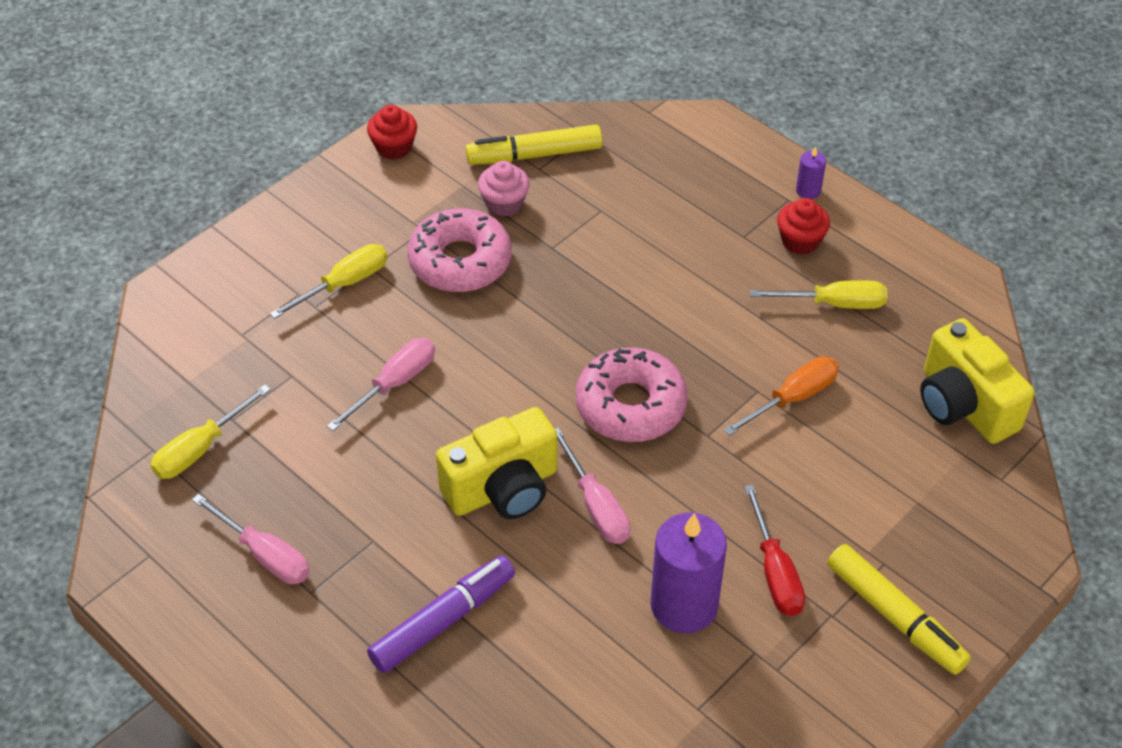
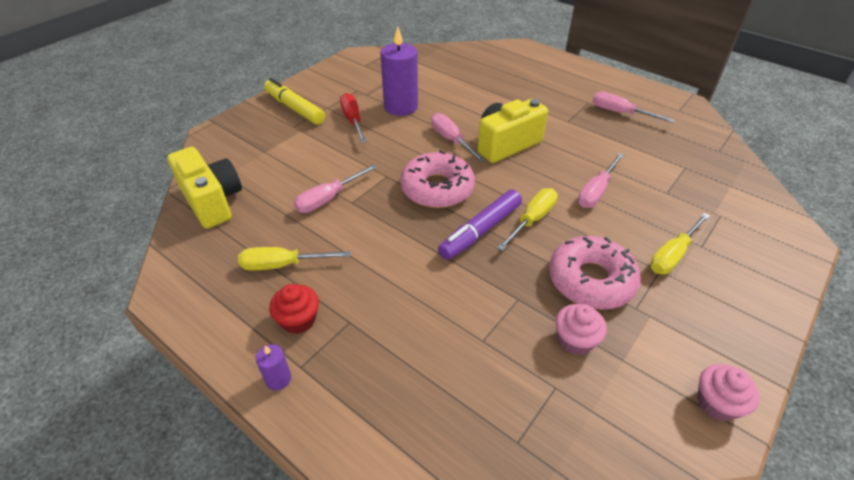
camera: 175 degrees right, 5 degrees down
(201, 449) = (691, 152): yellow screwdriver -> yellow screwdriver (532, 220)
(394, 147) = (717, 403): red cupcake -> pink cupcake
(443, 621) = (518, 96): purple marker -> purple marker (480, 231)
(534, 155) = (565, 404): yellow marker -> none
(792, 398) = (328, 199): orange screwdriver -> pink screwdriver

